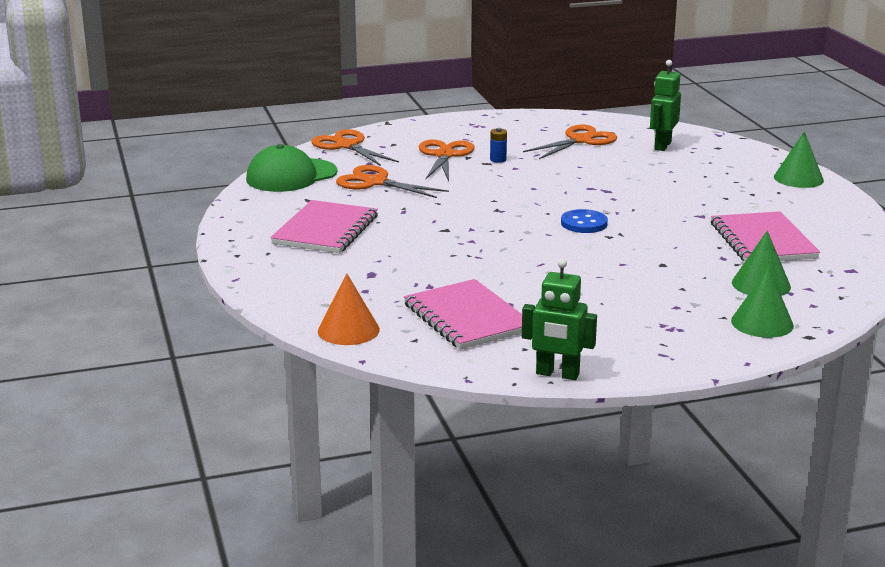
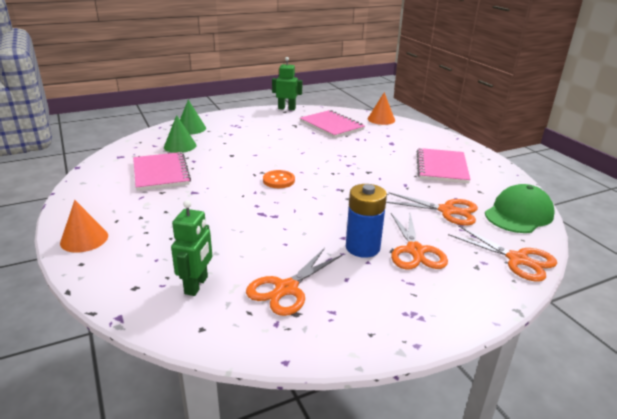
camera: 170 degrees right, 5 degrees up
(498, 159) = (362, 248): blue battery -> blue battery, size x2.21
(584, 223) = (278, 180): blue button -> orange button
(798, 178) = (84, 239): green cone -> orange cone

